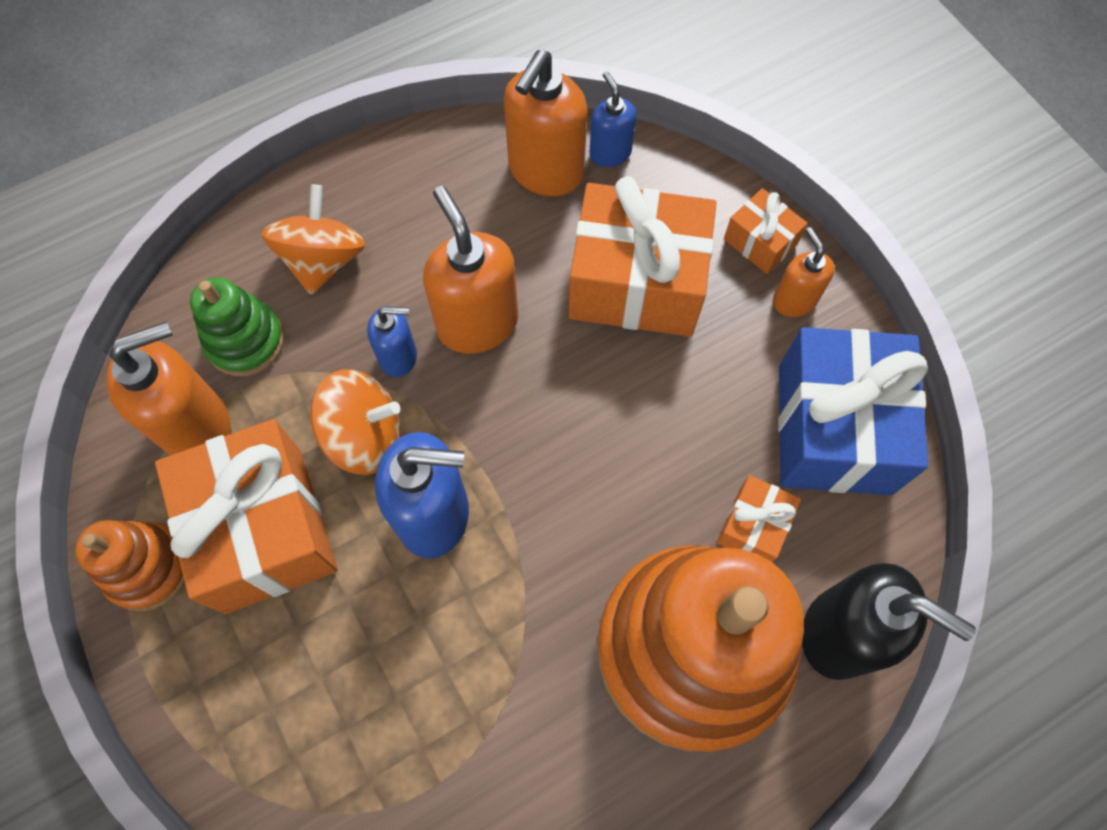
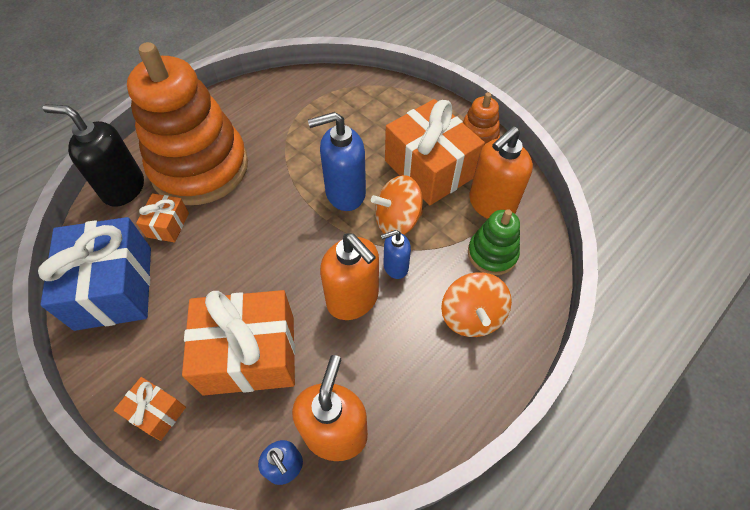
camera: 165 degrees right, 10 degrees down
(794, 300) = (133, 369): orange soap dispenser -> none

